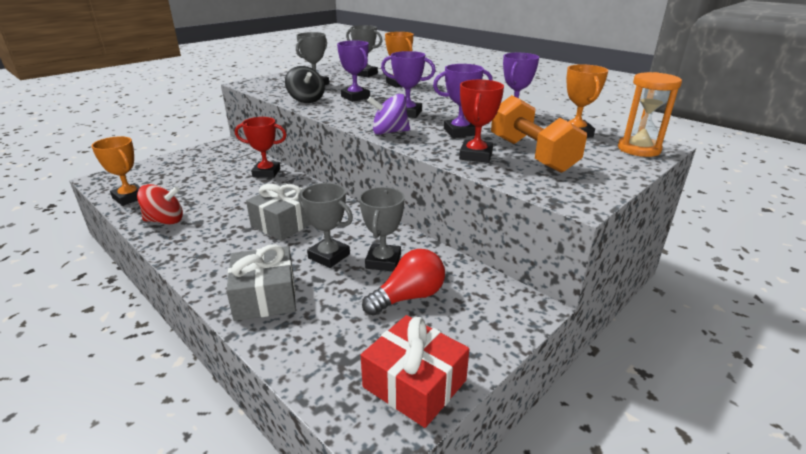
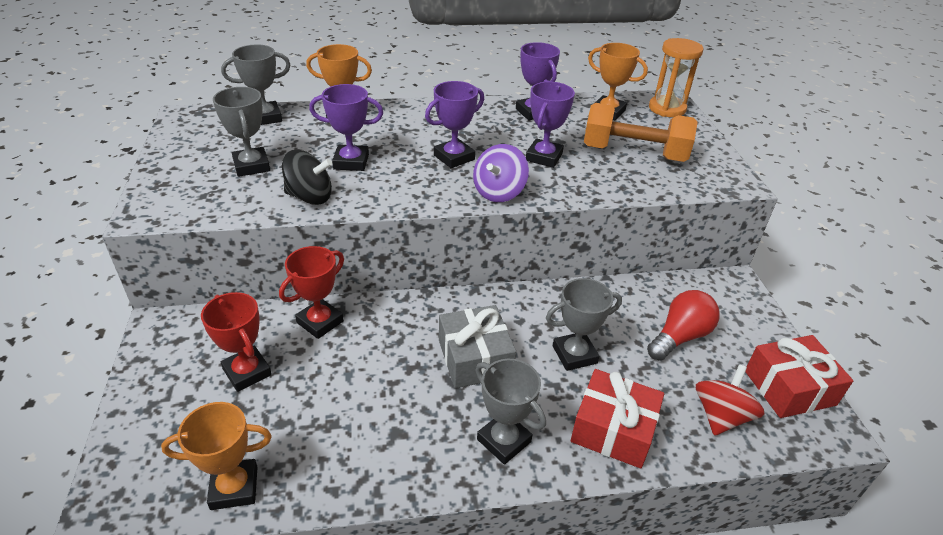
camera: 55 degrees left, 10 degrees up
(165, 221) = (359, 465): red spinning top -> red spinning top (721, 416)
(265, 296) = (613, 429): grey gift -> red gift
(383, 261) = (613, 324): grey trophy -> grey trophy (504, 440)
(409, 297) = (680, 336): red light bulb -> red light bulb turned 45 degrees clockwise
(476, 155) = (609, 178): red trophy -> red trophy (247, 372)

